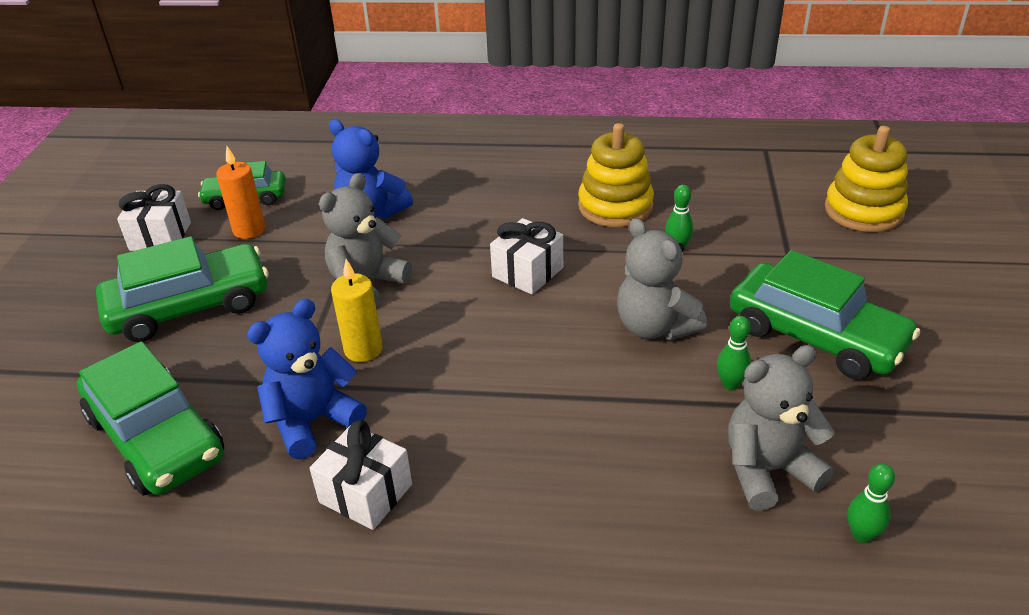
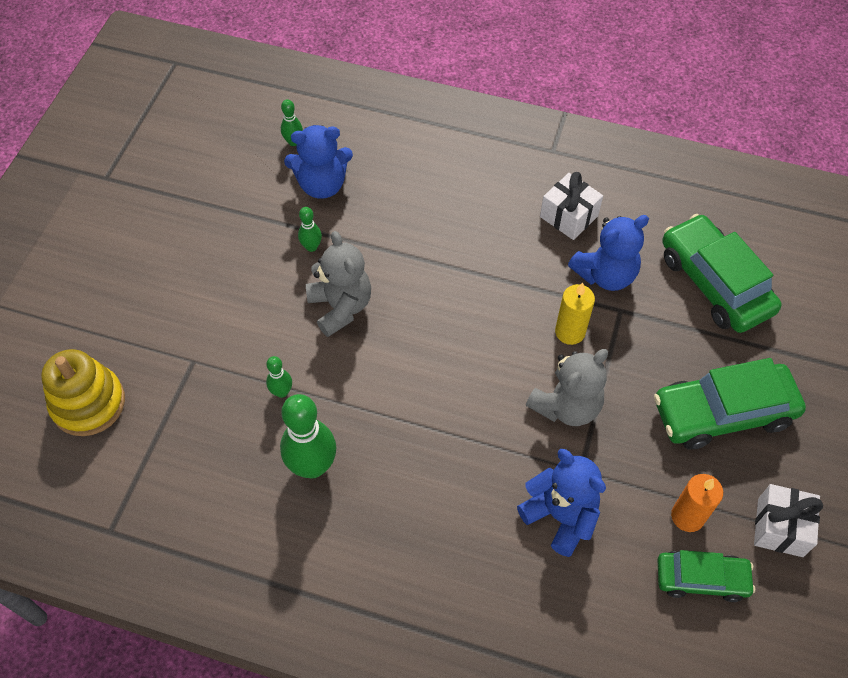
camera: 170 degrees left, 20 degrees up
(527, 272) = (422, 390): white gift -> none
(615, 206) = (312, 466): yellow stacking toy -> green bowling pin
(768, 470) = (322, 185): grey teddy bear -> blue teddy bear
(815, 336) = (228, 274): green car -> none

